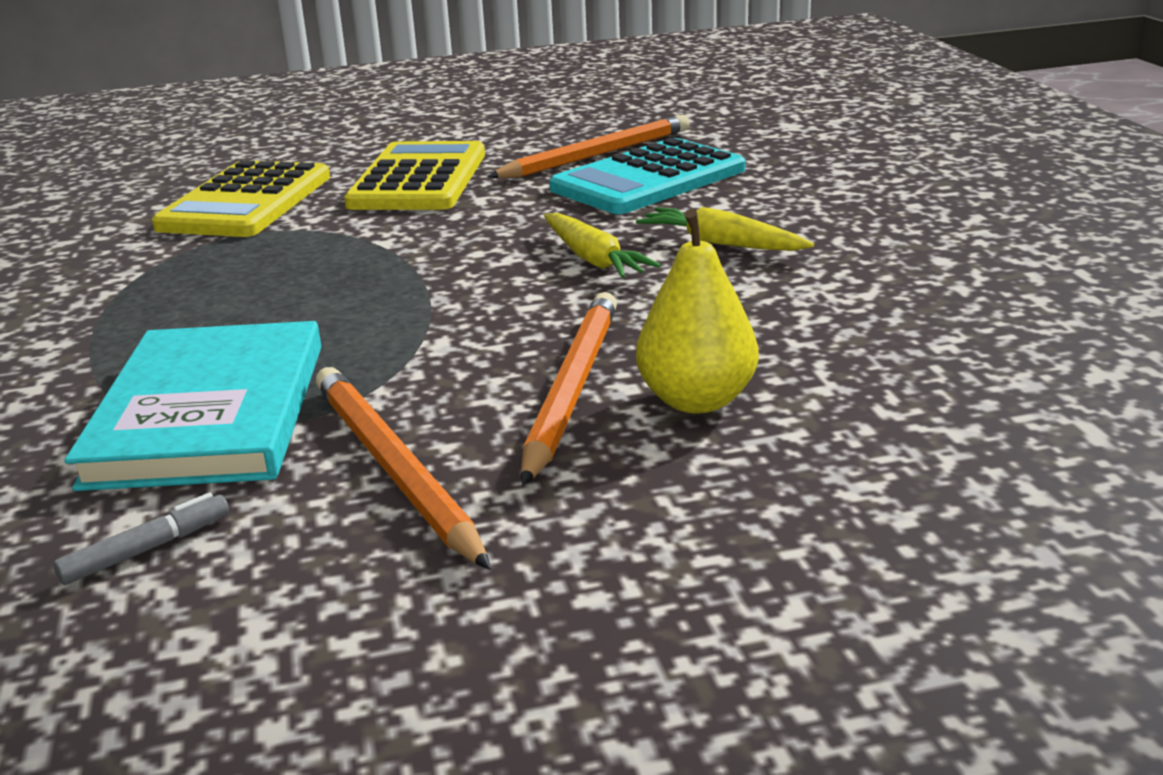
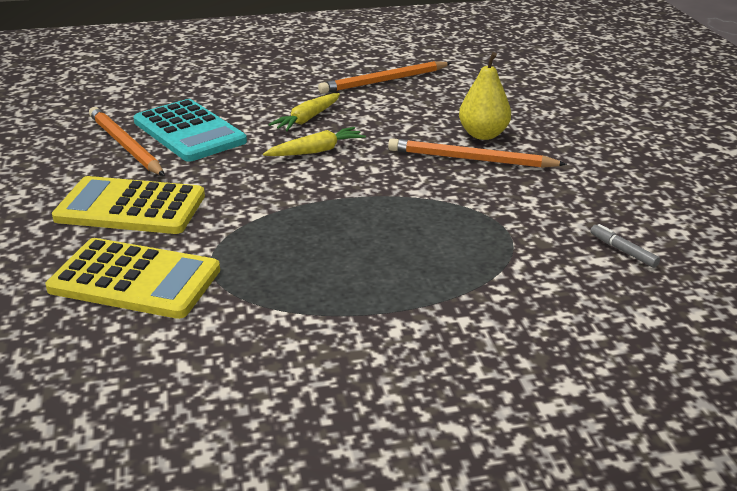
camera: 90 degrees left, 5 degrees up
(210, 413) = (496, 251): turquoise book -> none
(395, 469) = (546, 197): orange pencil -> orange pencil (384, 81)

